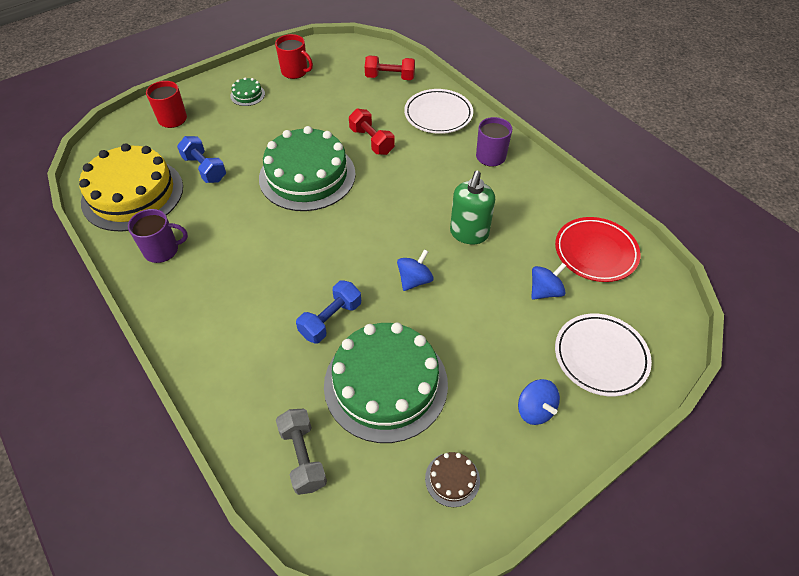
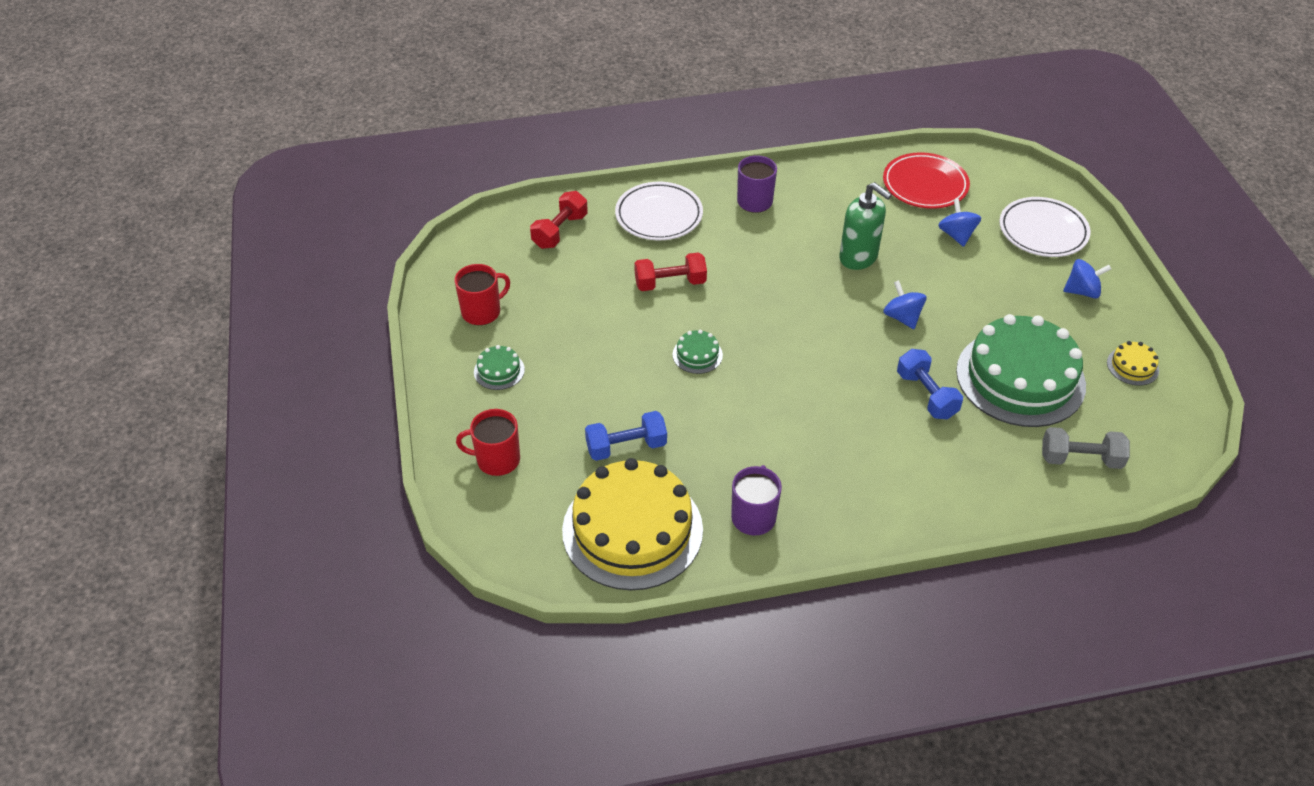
camera: 65 degrees left, 5 degrees down
(307, 176) = (697, 355): green cake -> green cake, size x0.40
(452, 479) = (1132, 366): brown cake -> yellow cake

